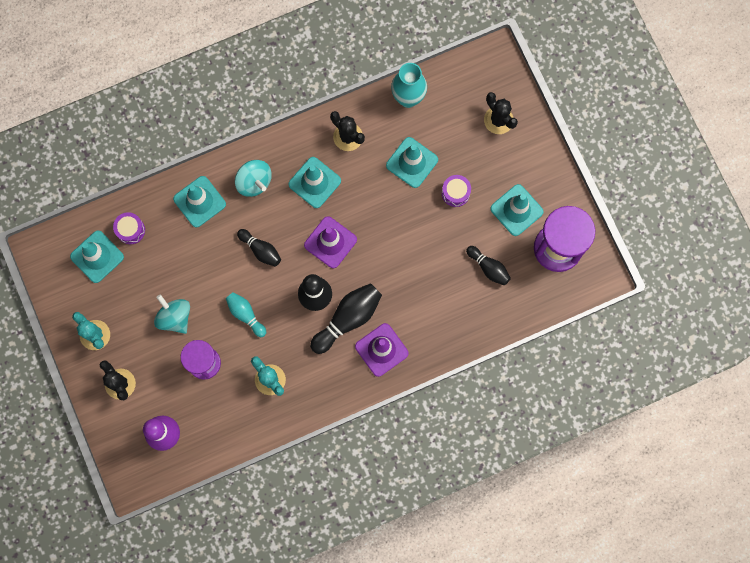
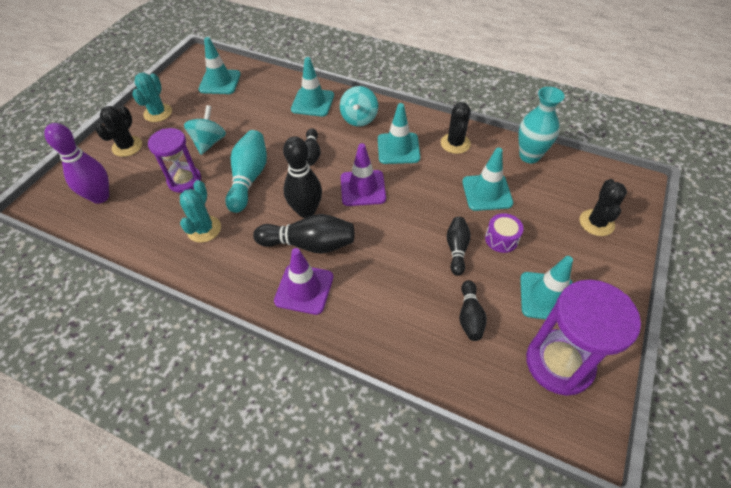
camera: 50 degrees right, 25 degrees down
(130, 230) = (255, 85): purple drum -> none
(245, 314) = (249, 178): turquoise bowling pin -> turquoise bowling pin, size x1.65
(437, 229) = (456, 249): none -> black bowling pin

